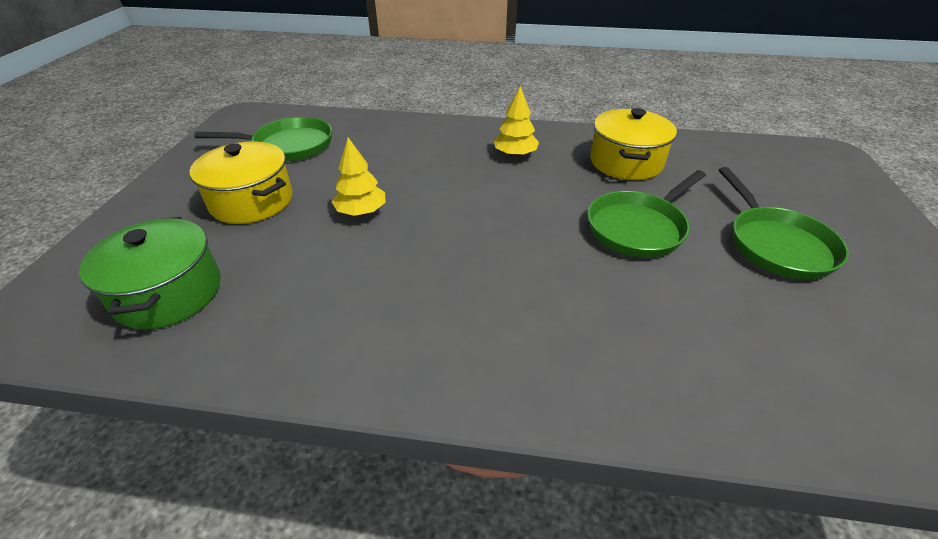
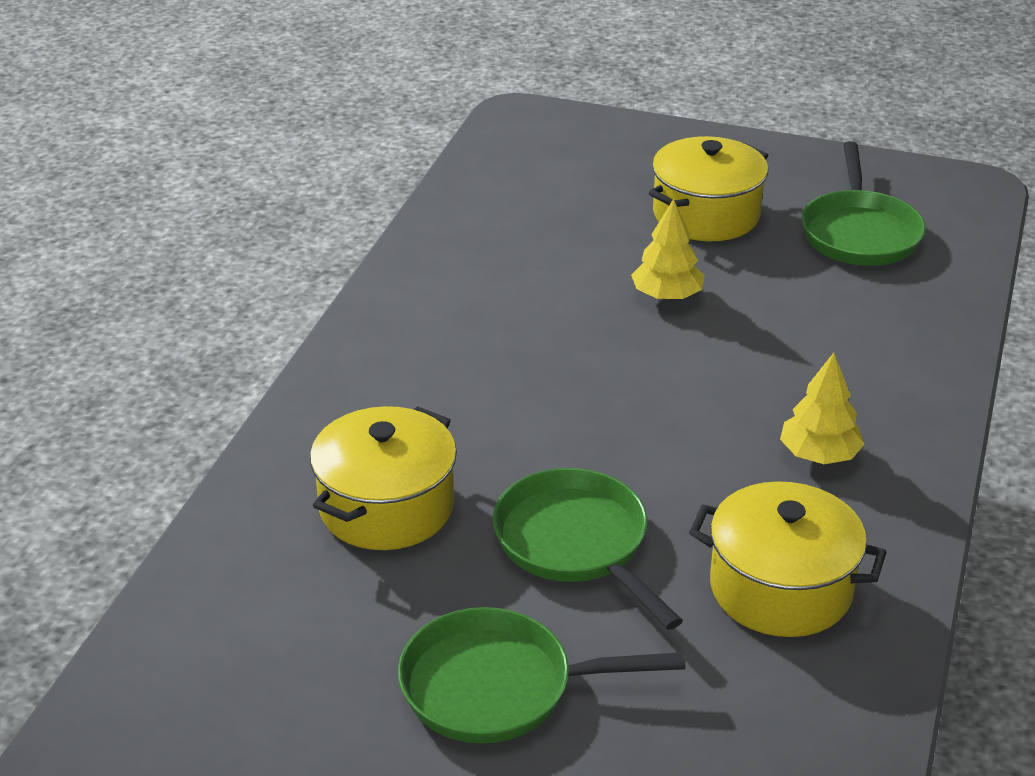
camera: 100 degrees right, 5 degrees down
(169, 293) = (541, 183): green pot -> none
(662, 321) = (386, 507): none -> yellow pot

